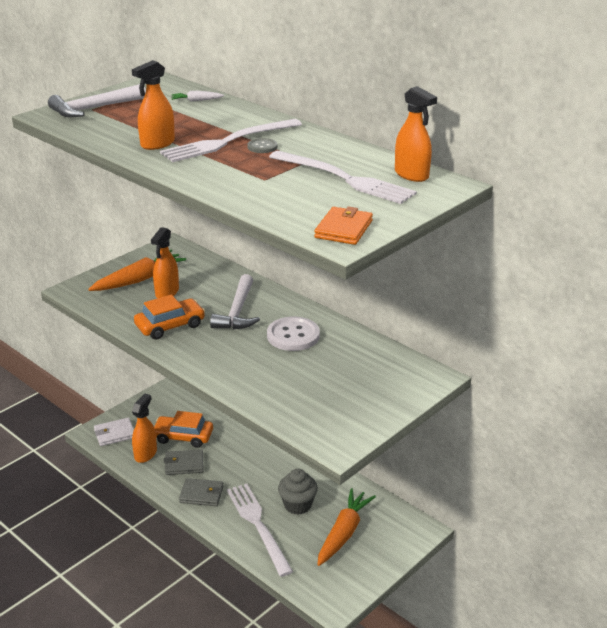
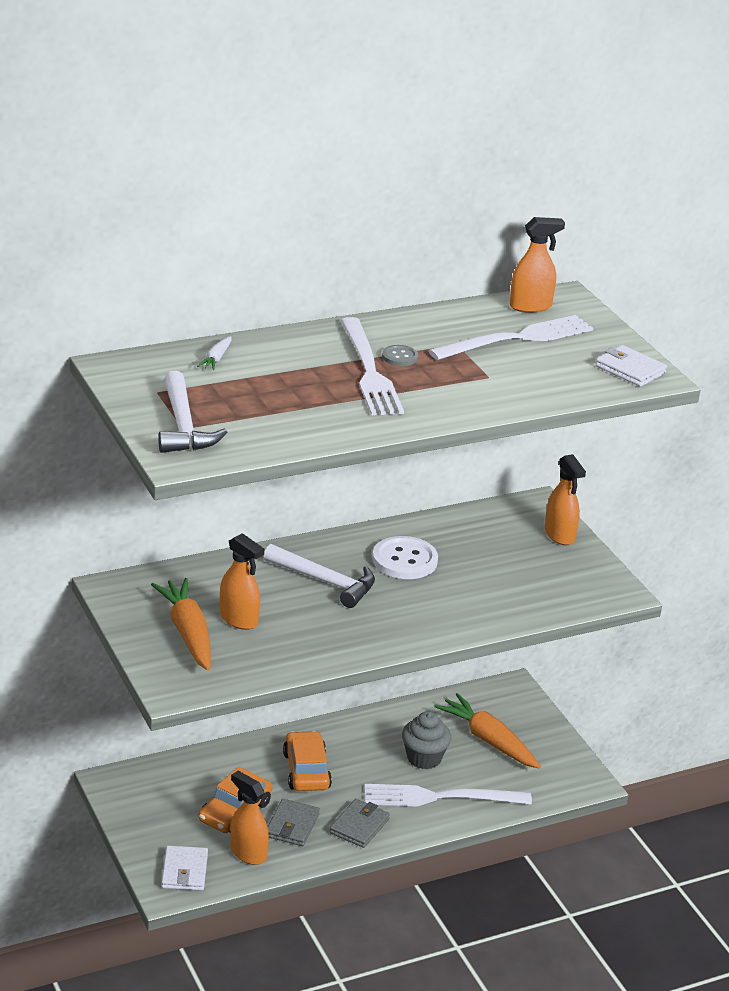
camera: 70 degrees left, 0 degrees up
(157, 144) = (342, 411): orange spray bottle -> orange spray bottle (559, 535)
(170, 326) = (322, 635): orange car -> orange car (306, 770)
(343, 229) = (630, 369): orange wallet -> white wallet

